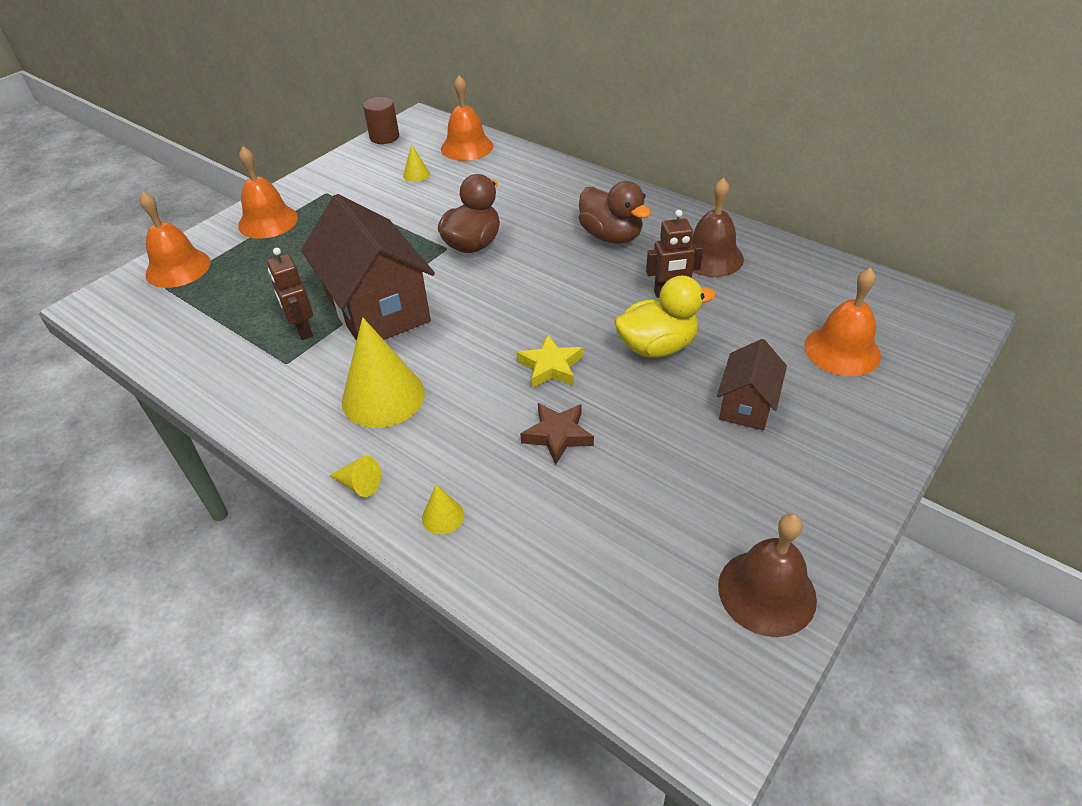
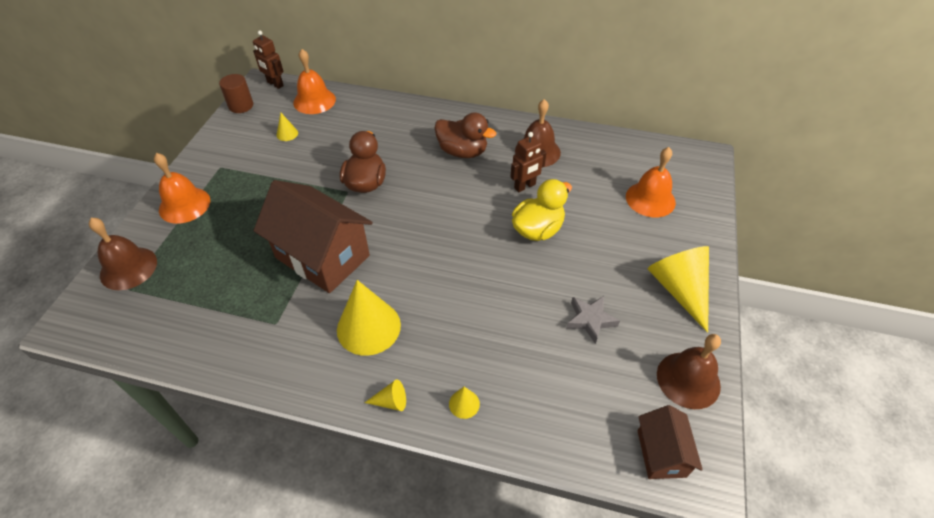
camera: 25 degrees left, 5 degrees up
(178, 268) = (128, 268): orange bell -> brown bell
(302, 329) = (272, 291): brown robot -> brown robot (275, 84)
(550, 367) = (475, 266): yellow star -> none
(557, 435) = (508, 316): brown star -> none
(666, 473) = (590, 320): none -> grey star
(746, 405) = (614, 255): brown house -> brown house (661, 453)
(820, 474) = (679, 289): none -> yellow cone

